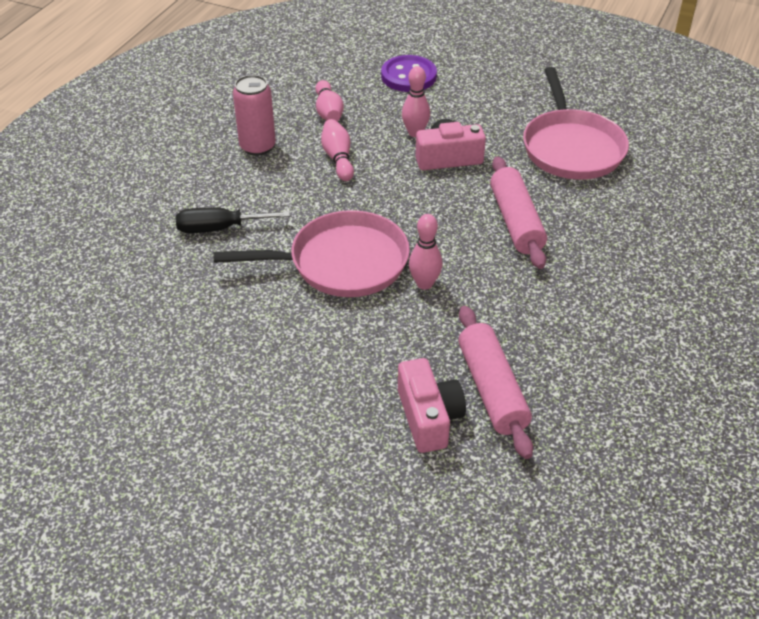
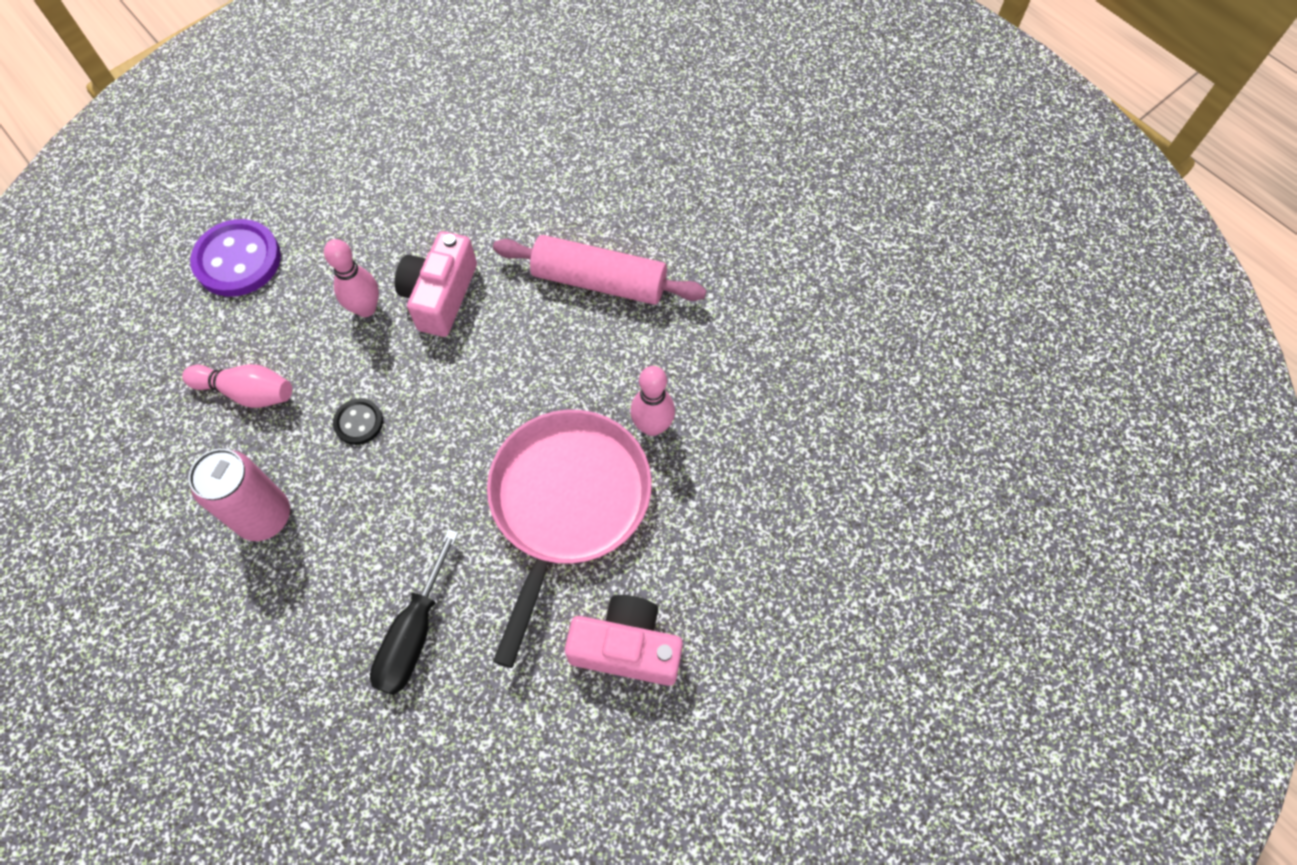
camera: 65 degrees left, 20 degrees up
(338, 158) = (359, 422): pink bowling pin -> black button
(429, 417) = (859, 516): pink camera -> pink camera (626, 647)
(492, 389) = (846, 434): pink rolling pin -> none
(571, 148) = (505, 160): pink pan -> none

